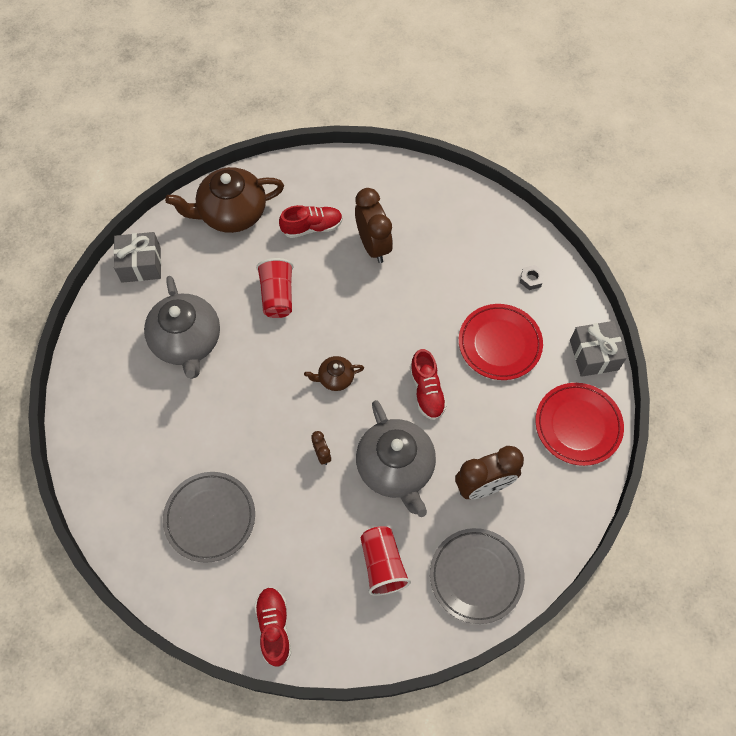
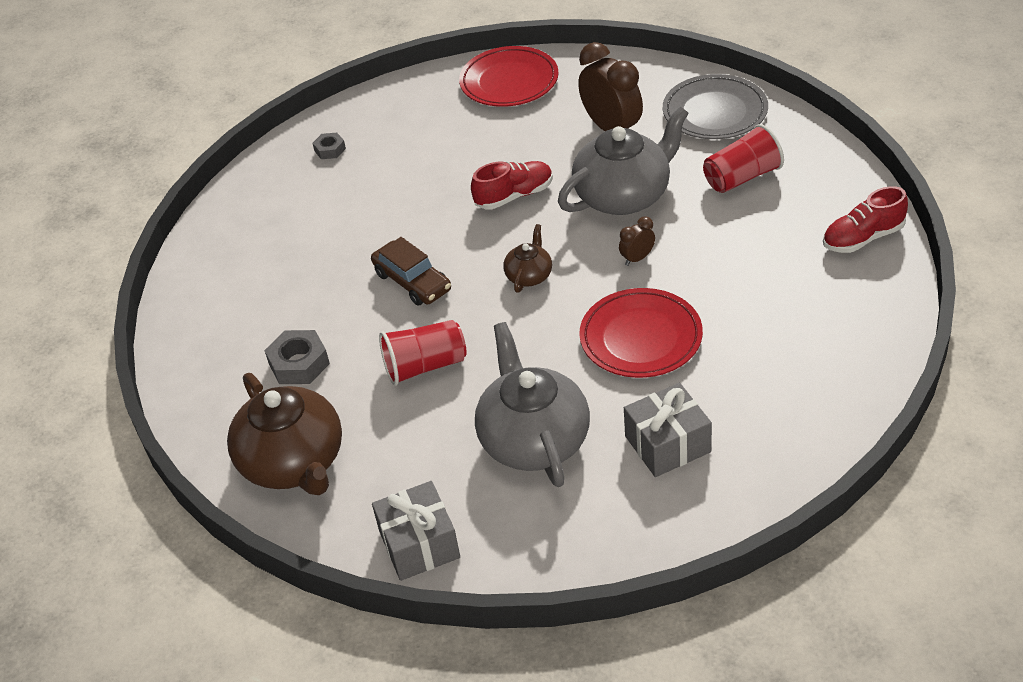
camera: 100 degrees left, 20 degrees down
(187, 342) = (534, 439): grey teapot -> grey teapot turned 75 degrees counterclockwise
(210, 518) = (771, 331): grey plate -> none
(312, 227) = (299, 364): red shoe -> grey nut
(335, 378) = (529, 275): brown teapot -> brown teapot turned 135 degrees counterclockwise
(360, 304) = (412, 282): none -> brown car
(373, 245) = (315, 294): brown clock -> none
(499, 344) = (428, 155): red plate -> red plate (641, 338)
(593, 355) = (417, 87): grey gift -> grey gift (667, 444)

